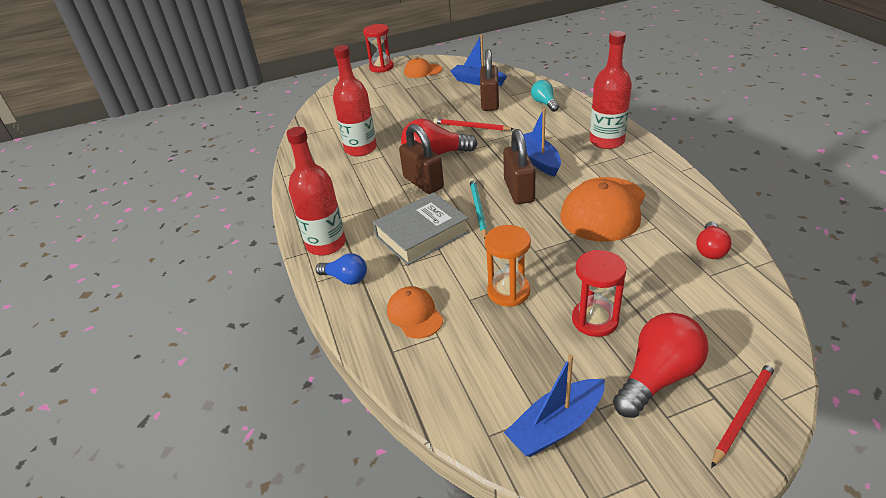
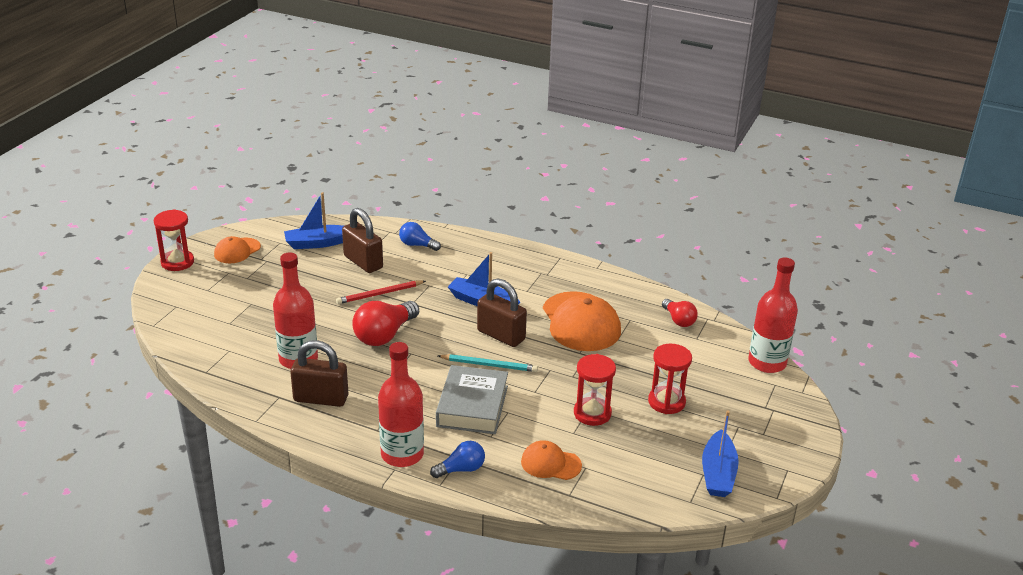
camera: 50 degrees left, 5 degrees down
(423, 183) = (410, 364): brown padlock -> brown padlock (321, 398)
(478, 209) = (489, 365): turquoise pencil -> turquoise pencil turned 150 degrees clockwise
(508, 292) = (592, 413): orange hourglass -> red hourglass
(544, 103) = (417, 245): turquoise light bulb -> blue light bulb
(606, 141) = (515, 263): red bottle -> red bottle (767, 363)
(658, 377) = (736, 415): red light bulb -> none
(743, 412) = (793, 409): red pencil -> none

